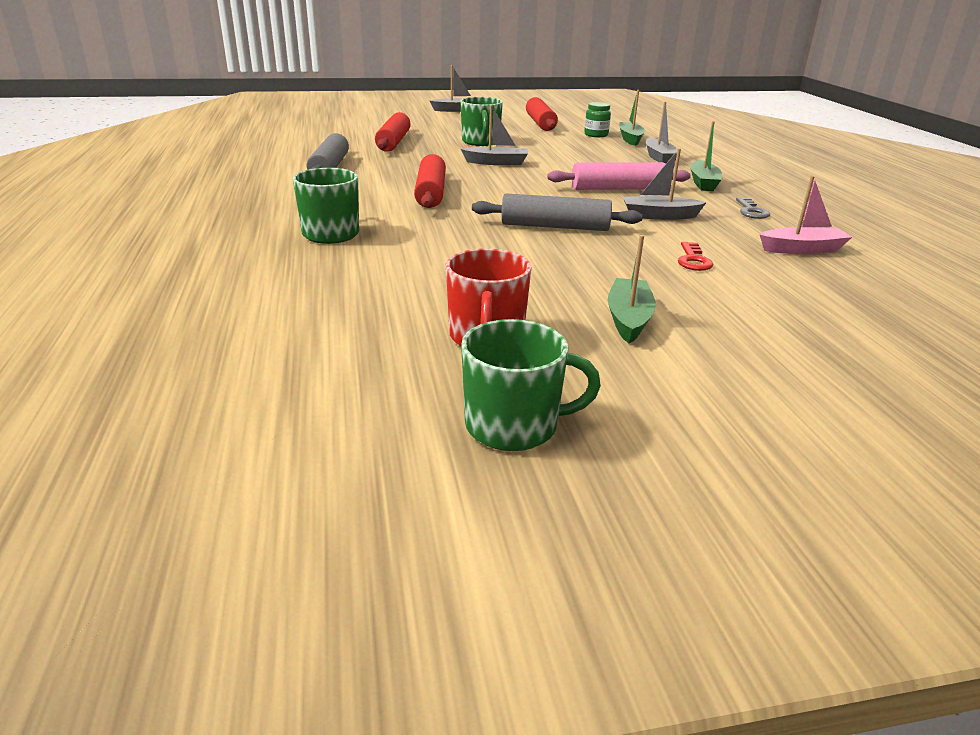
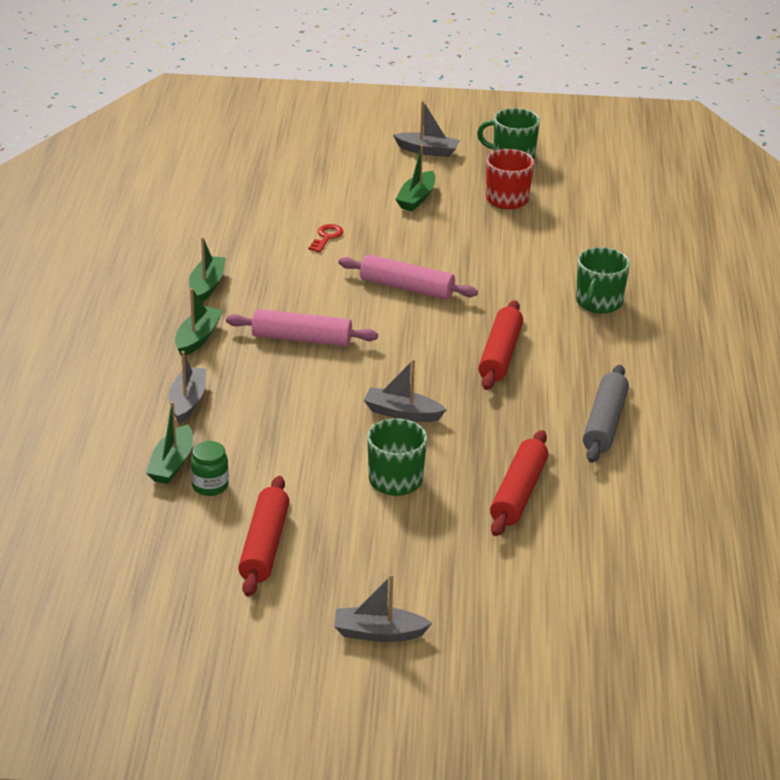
camera: 165 degrees left, 5 degrees up
(555, 226) = (406, 288): grey rolling pin -> pink rolling pin
(659, 216) = (301, 290): grey boat -> grey boat (427, 151)
(751, 211) = (207, 286): grey key -> green boat
(802, 249) = (228, 236): pink boat -> none

